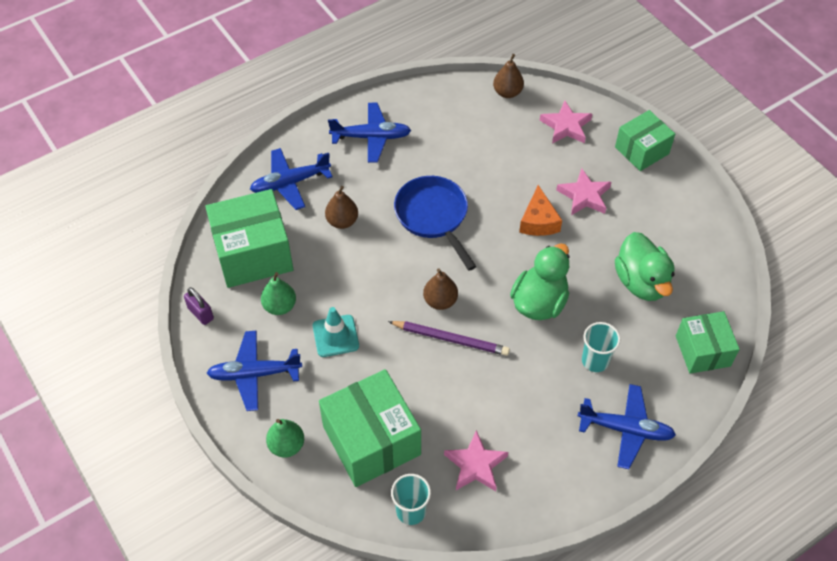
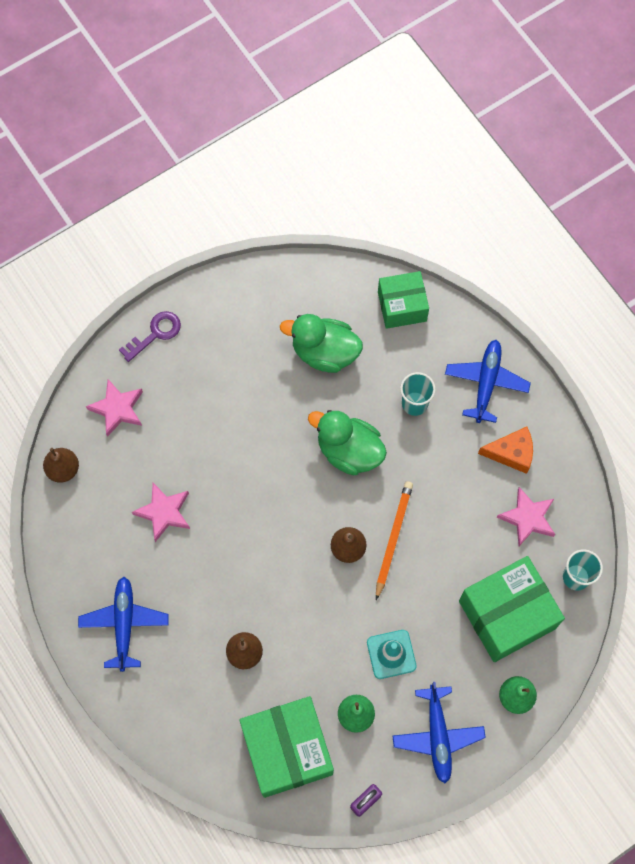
camera: 90 degrees left, 15 degrees up
(290, 183) = (189, 715): blue plane -> none
(433, 216) = (240, 554): blue pan -> none
(450, 339) = (393, 539): purple pencil -> orange pencil
(538, 221) = (248, 446): orange cheese -> orange cheese (511, 453)
(584, 196) = (215, 397): pink star -> pink star (164, 512)
(641, 150) = (155, 334): green box -> purple key
(641, 282) = (324, 352): green duck -> green duck turned 150 degrees counterclockwise

